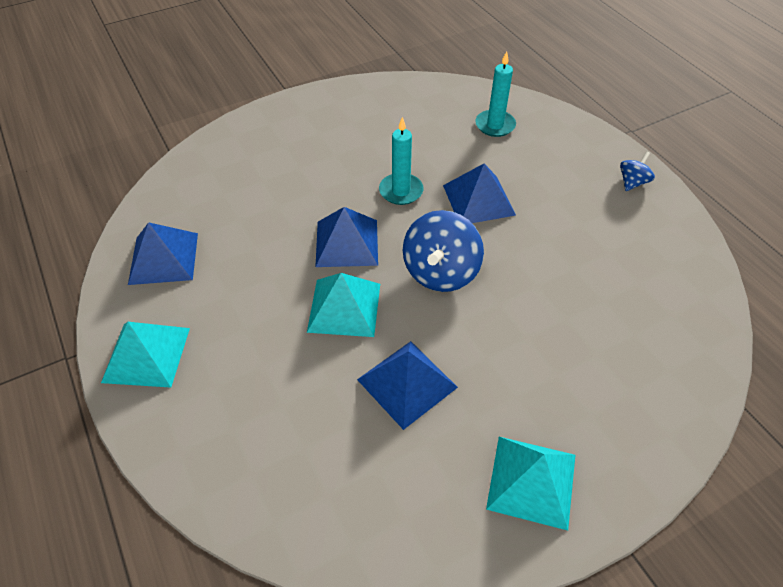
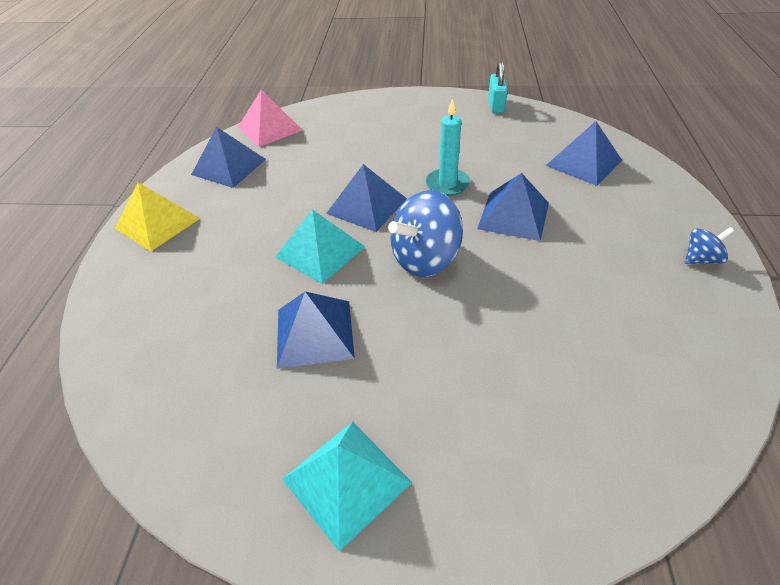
camera: 35 degrees right, 5 degrees down
(146, 354) = (158, 223): turquoise pyramid -> yellow pyramid
(167, 195) = (270, 128): none -> pink pyramid
(377, 89) = (496, 105): none -> turquoise padlock
(495, 125) = (583, 162): turquoise candle -> blue pyramid

